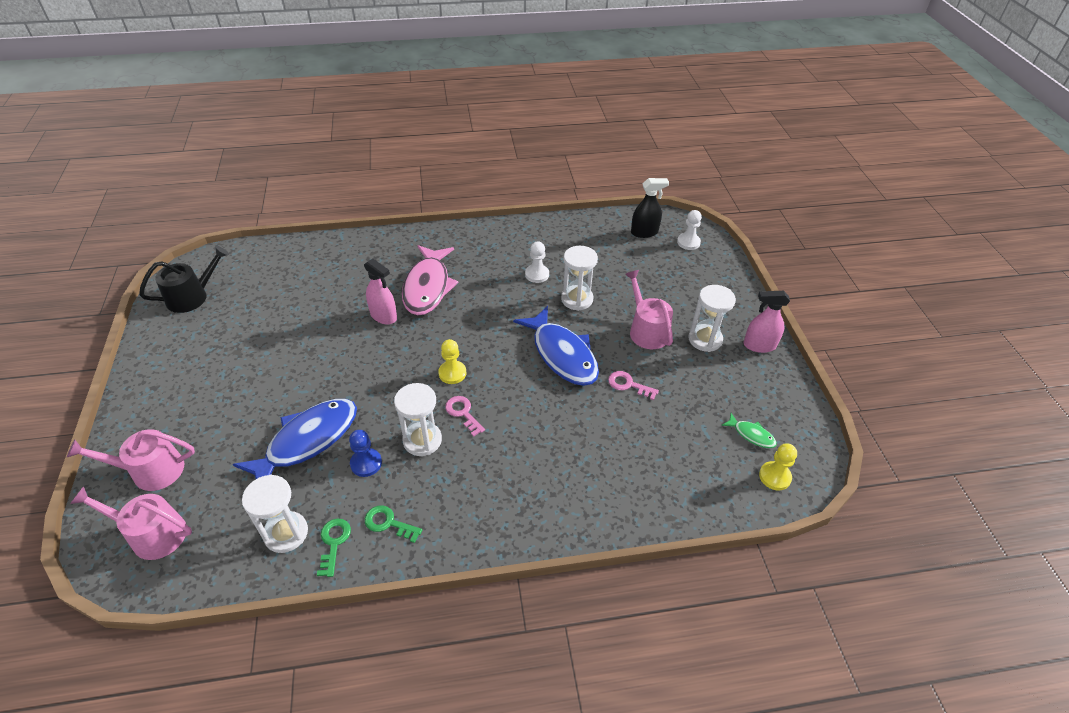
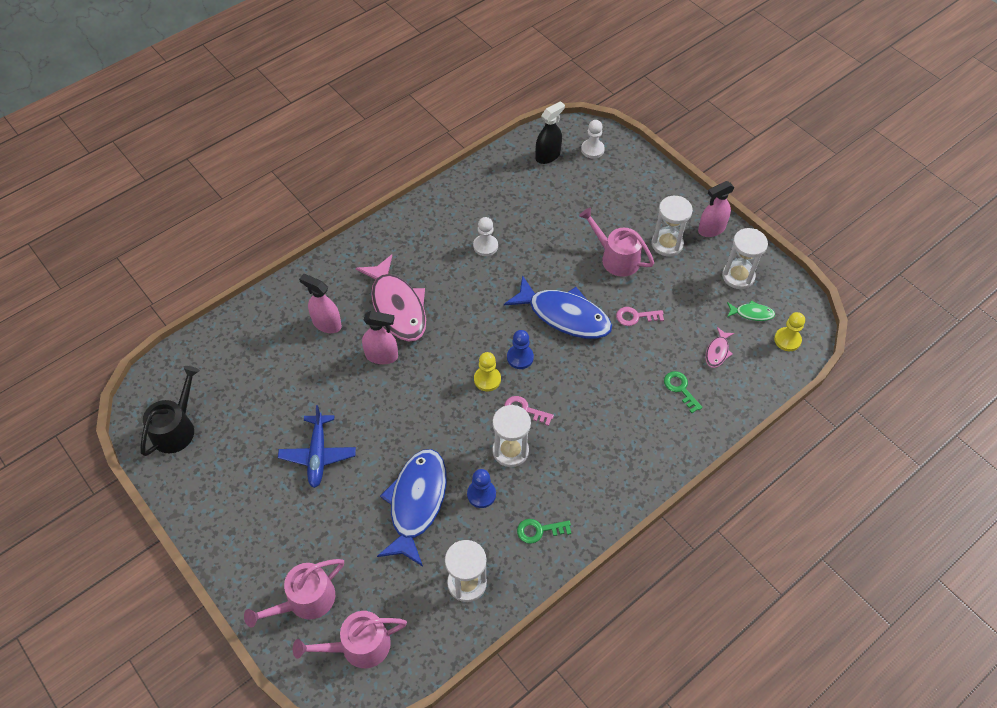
camera: 30 degrees left, 10 degrees up
(269, 364) = (318, 455): none -> blue plane
(334, 543) = (510, 568): green key -> green key (680, 389)
(363, 275) = (326, 324): none -> pink spray bottle
(495, 369) = (520, 357): none -> blue pawn
(577, 299) = (538, 255): white hourglass -> white hourglass (738, 276)
(689, 452) = (717, 351): none -> pink fish

